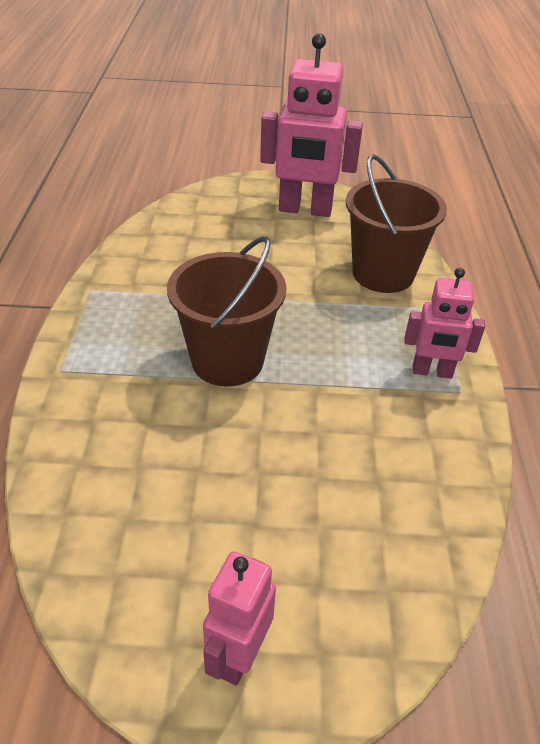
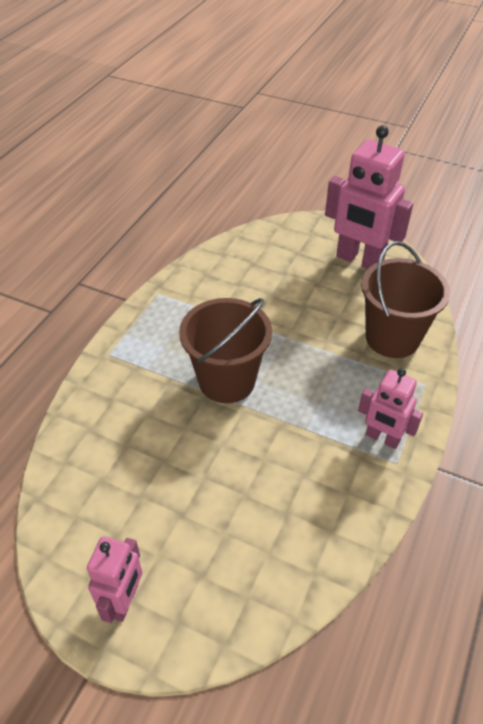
camera: 25 degrees right, 5 degrees up
(238, 655) = (124, 601): pink robot -> pink robot turned 150 degrees clockwise

